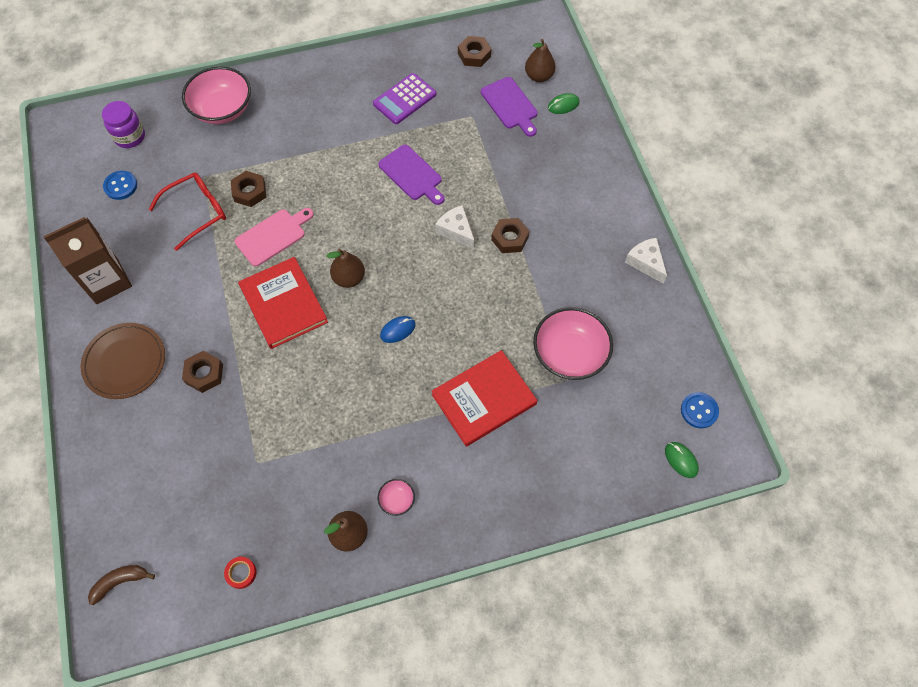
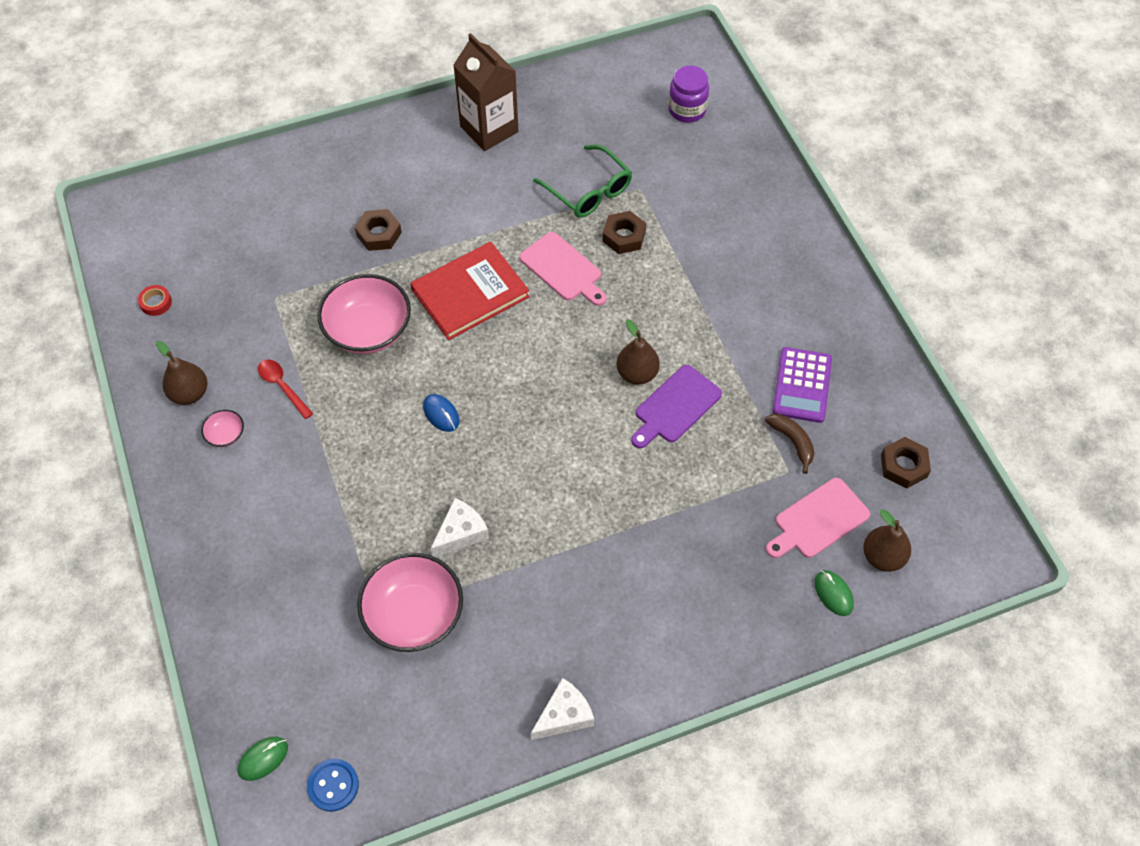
camera: 85 degrees right, 5 degrees down
(120, 582) = (156, 206): brown banana -> brown banana (792, 442)
(121, 186) = (615, 115): blue button -> none
(125, 362) = (391, 163): brown plate -> none
(196, 212) = (588, 190): red glasses -> green glasses
(222, 109) = (744, 189): pink bowl -> pink bowl (368, 330)
(349, 278) = (510, 354): brown pear -> brown pear (637, 373)
(353, 454) = (282, 386): none -> red spoon
(404, 99) = (802, 385): purple calculator -> purple calculator turned 120 degrees counterclockwise
(456, 231) = (592, 466): white cheese -> white cheese (460, 533)
(484, 399) = (349, 516): red book -> none
(509, 238) = (587, 532): brown nut -> none
(510, 105) = (818, 520): purple cutting board -> pink cutting board

